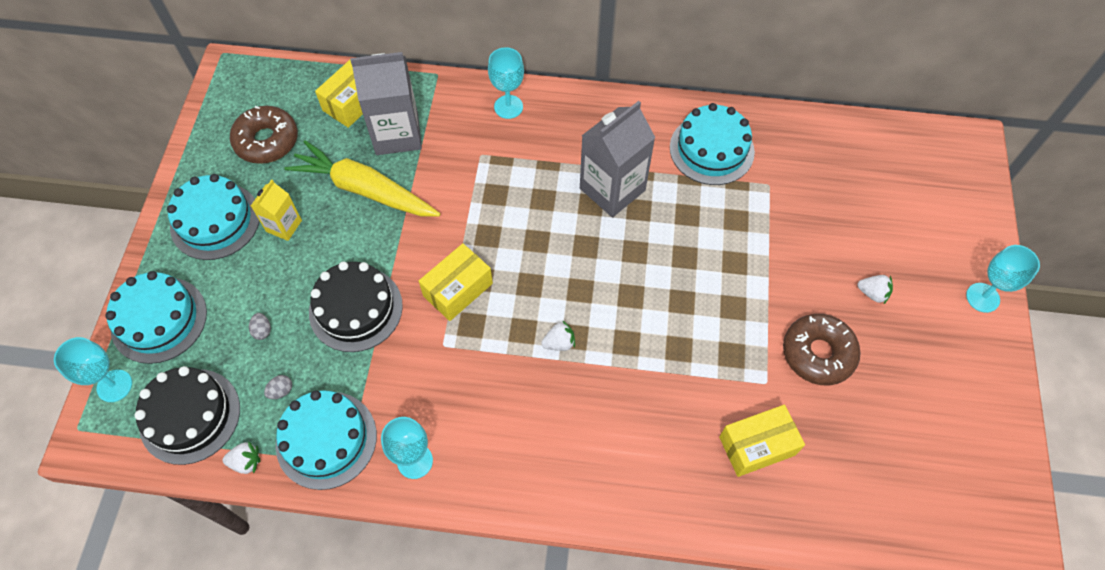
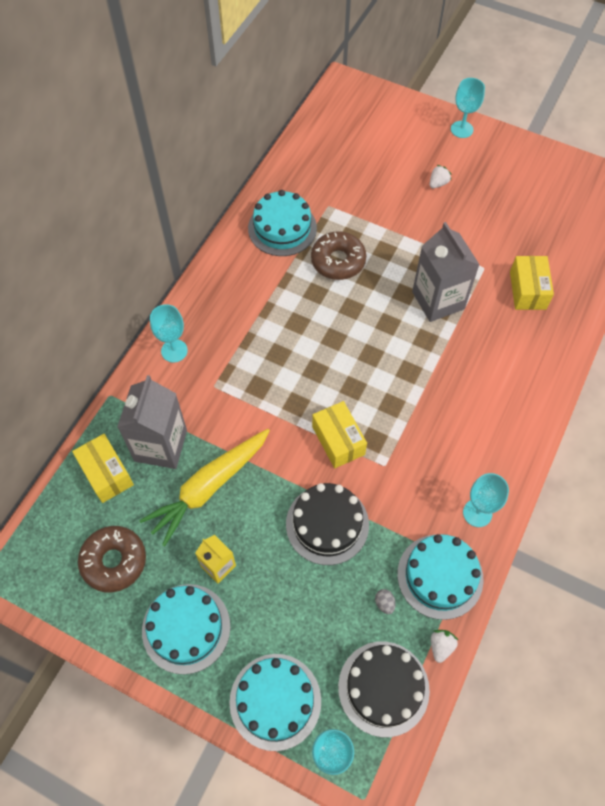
camera: 70 degrees left, 0 degrees up
(262, 330) = (320, 607): grey egg -> none
(559, 343) = (410, 383): white strawberry -> none
(612, 189) = (290, 304): grey carton -> grey carton (438, 300)
(818, 353) = (472, 231): brown donut -> brown donut (338, 261)

